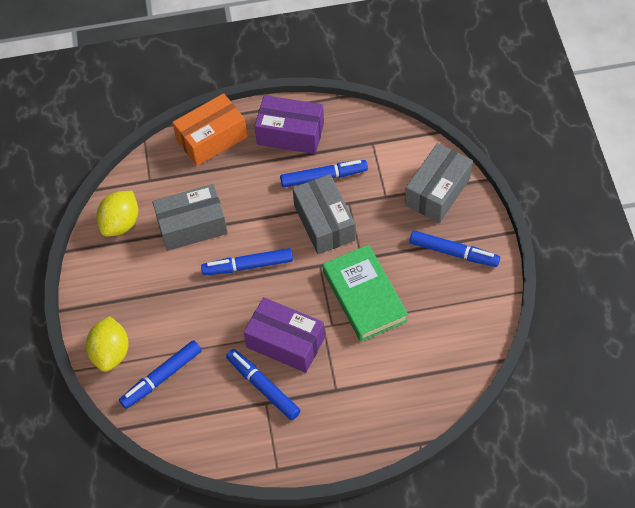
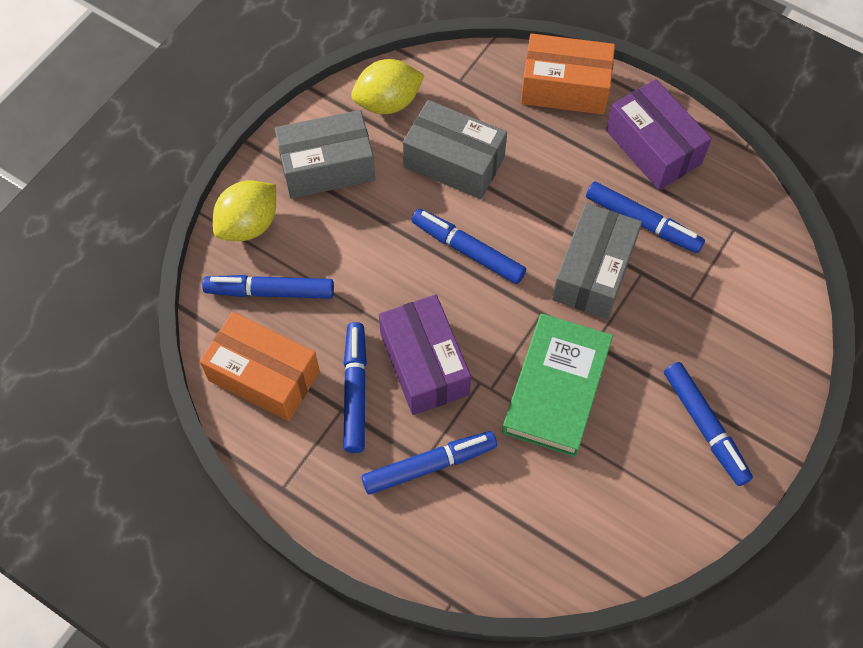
camera: 40 degrees right, 5 degrees up
(206, 423) = (264, 376): none -> orange box
(340, 390) = (428, 465): none -> blue marker
(437, 191) = (755, 342): grey box -> grey box (327, 167)

